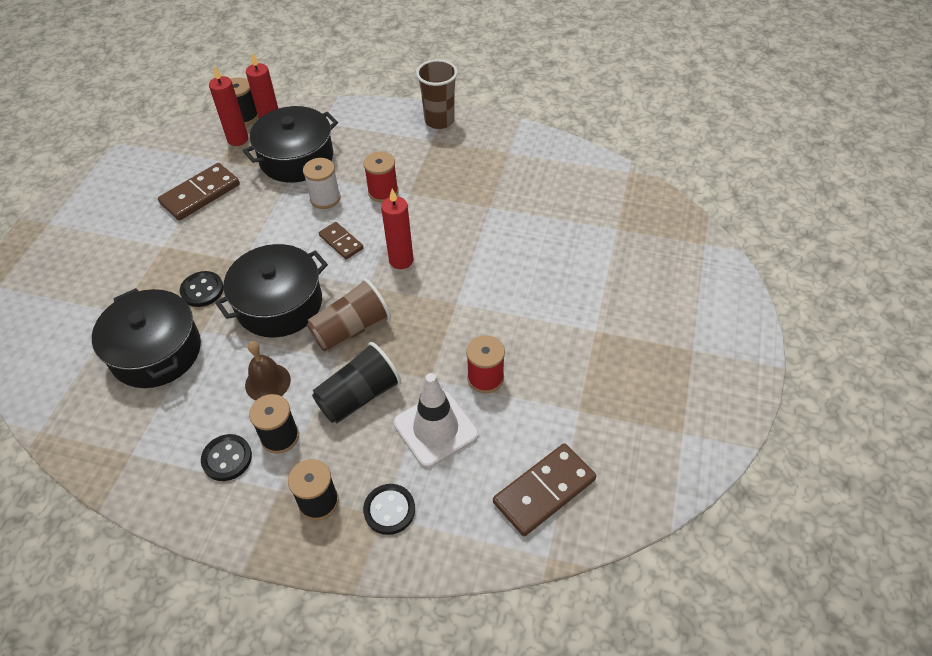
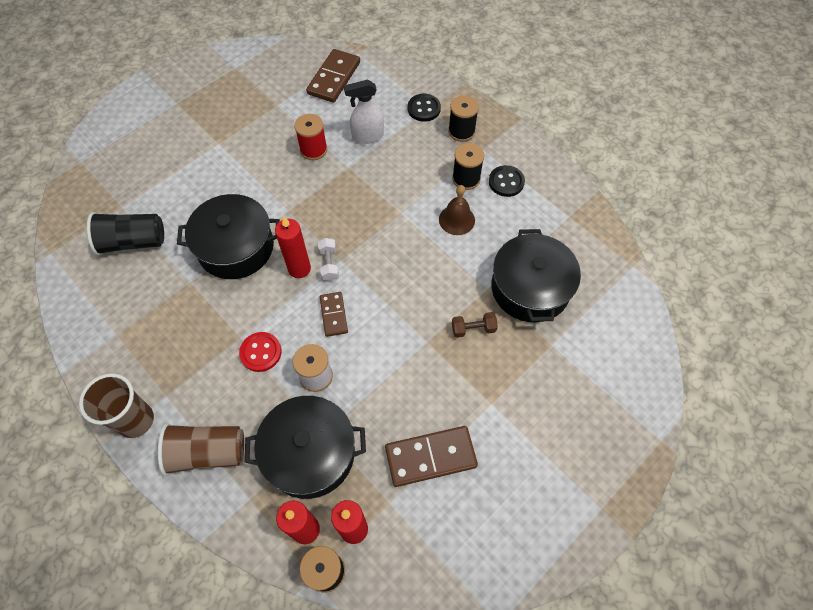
camera: 150 degrees left, 10 degrees up
(202, 290) = (473, 329): black button -> brown dumbbell
(279, 304) = (417, 280): black pot -> black pot (236, 247)
(351, 330) = (376, 229): brown cup -> brown cup (207, 452)
(359, 396) = (401, 179): black cup -> black cup (133, 242)
(376, 277) = (329, 264): none -> white dumbbell
(383, 192) = (261, 352): red spool -> red button
(435, 428) = (367, 136): white traffic cone -> white spray bottle
(544, 491) = (334, 78): brown domino -> brown domino turned 60 degrees counterclockwise

